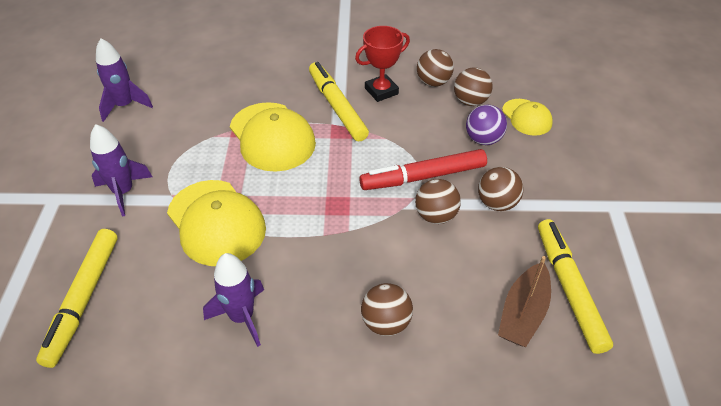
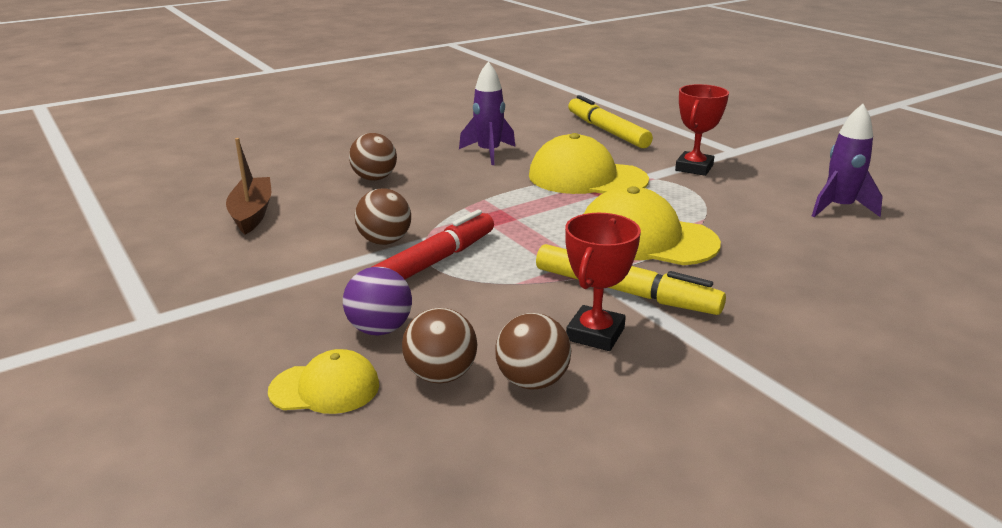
camera: 145 degrees right, 20 degrees down
(123, 192) = (694, 168): purple rocket -> red trophy
(497, 203) = (318, 272): brown ball -> none
(527, 117) = (325, 388): yellow cap -> yellow cap turned 150 degrees clockwise
(569, 288) = (207, 238): yellow marker -> none

